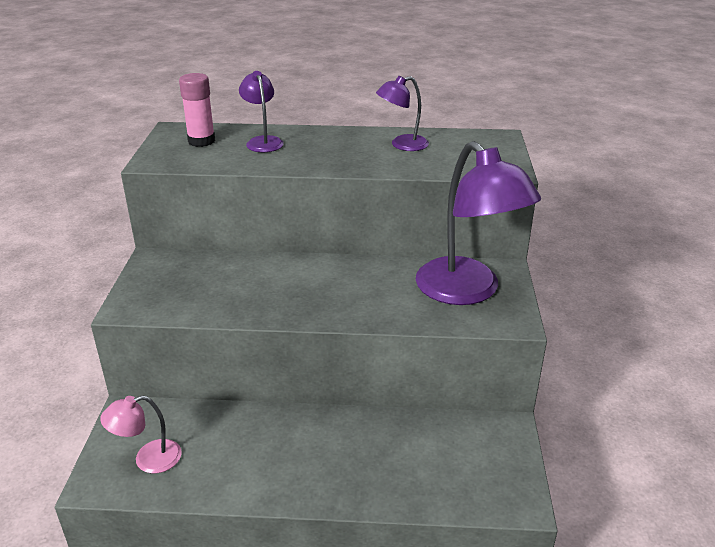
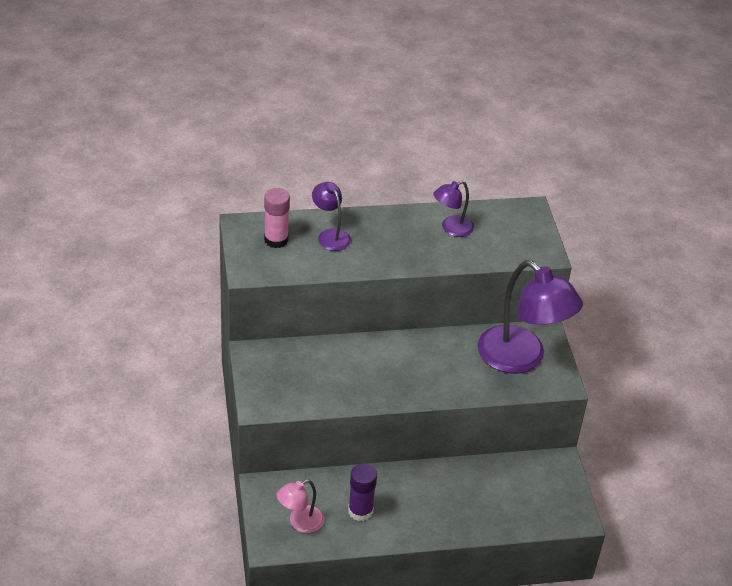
camera: 15 degrees left, 10 degrees up
(230, 455) = (360, 511): none -> purple glue stick

